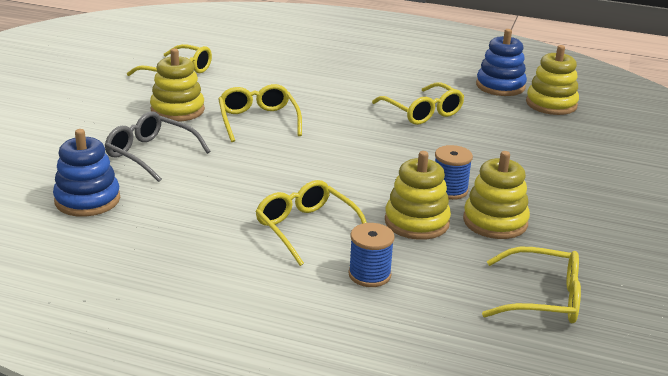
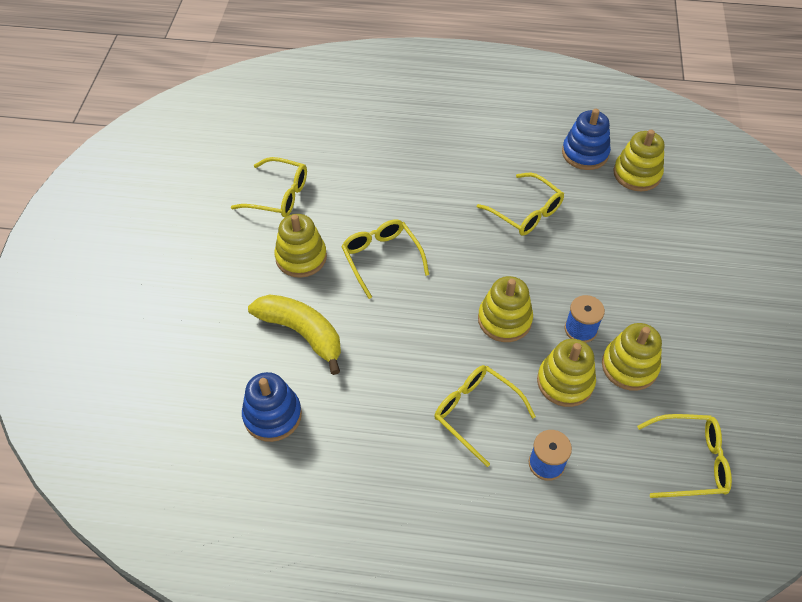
camera: 10 degrees left, 25 degrees up
(150, 154) = (302, 333): grey glasses -> yellow banana
(368, 173) = (504, 320): none -> yellow stacking toy

